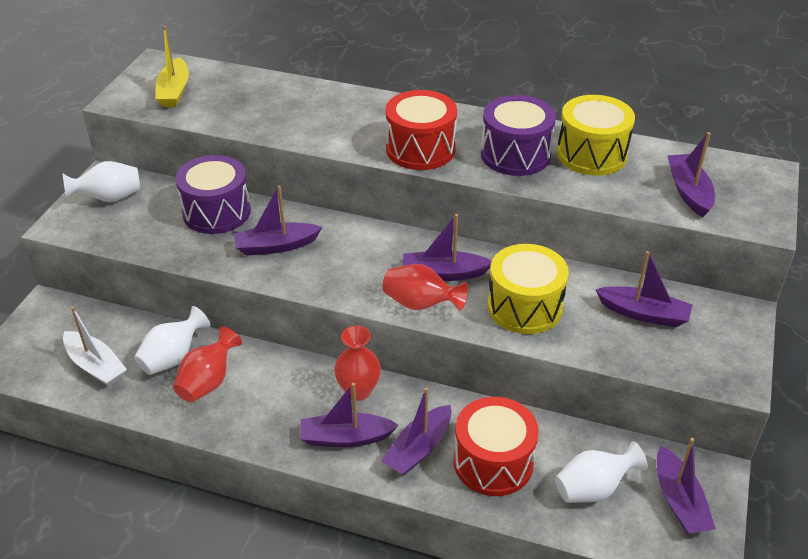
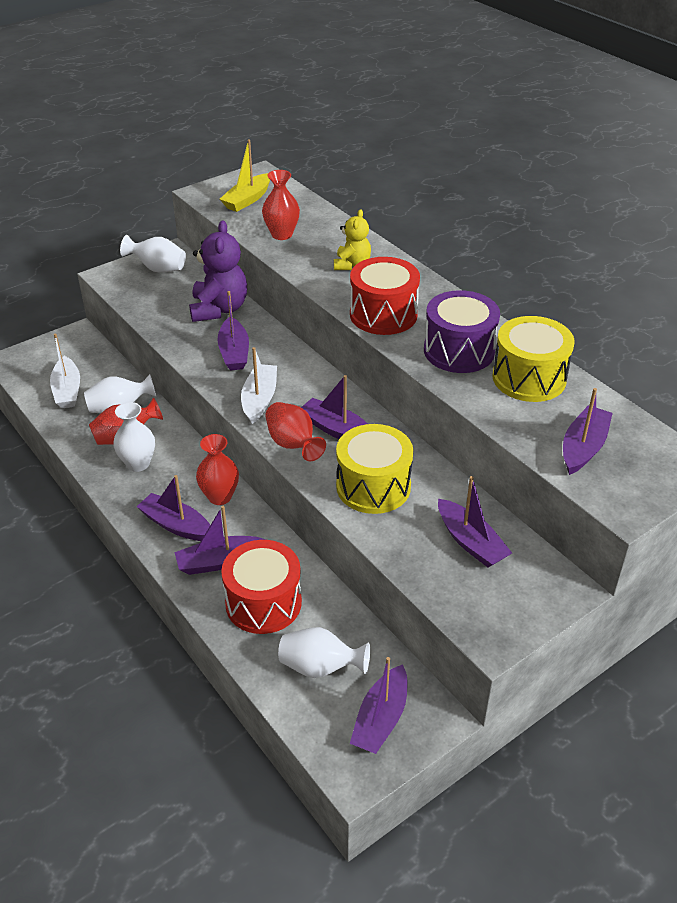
camera: 35 degrees right, 0 degrees up
(217, 212) = (219, 309): purple drum -> purple teddy bear
(246, 112) = (281, 234): none -> red vase
(248, 400) = (138, 464): none -> white vase
(276, 246) = (234, 352): purple boat -> purple boat turned 120 degrees counterclockwise
(343, 116) = (352, 265): none -> yellow teddy bear
(347, 278) = (259, 399): none -> white boat

